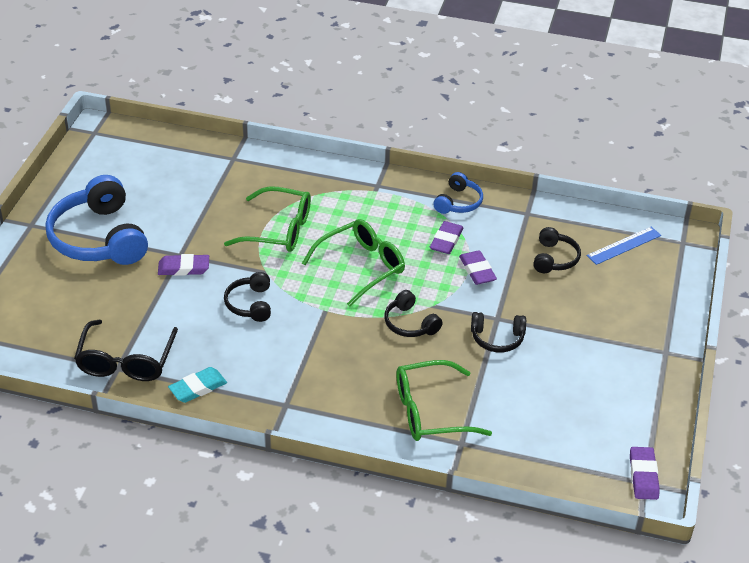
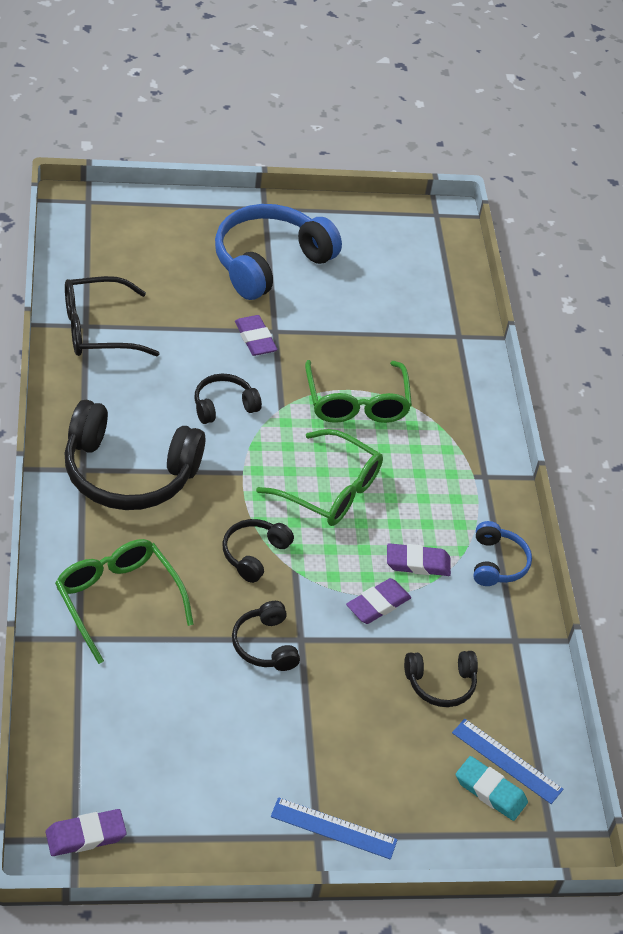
camera: 65 degrees right, 5 degrees up
(198, 388) = (81, 393): turquoise eraser -> turquoise eraser (490, 791)
(300, 377) = (128, 473): none -> black headphones
(458, 202) = (497, 563): blue headphones -> blue headphones turned 90 degrees counterclockwise
(661, 342) = (333, 828): none -> blue ruler

